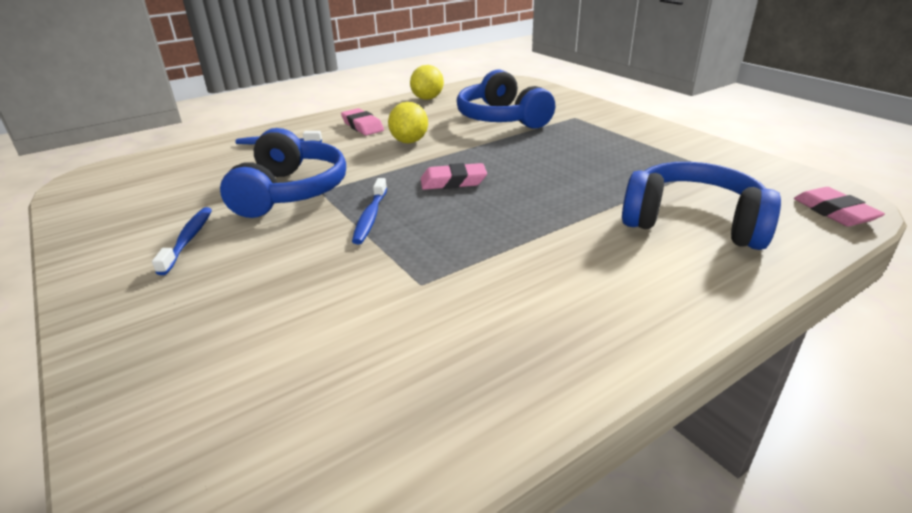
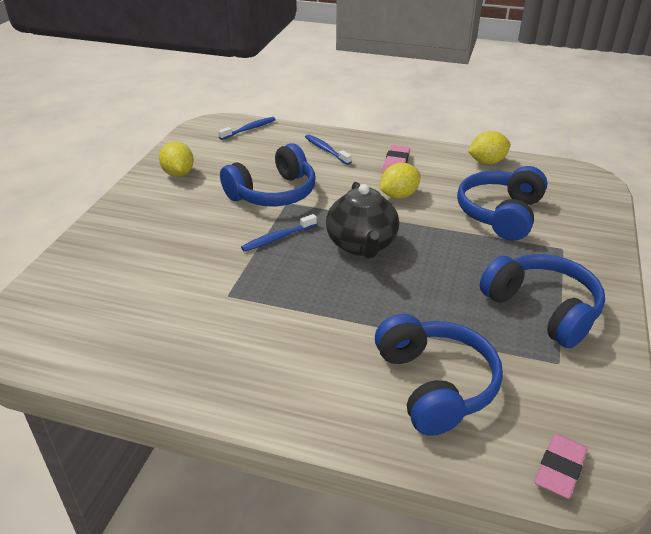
camera: 50 degrees right, 5 degrees up
(129, 232) = (178, 174): none -> yellow lemon
(188, 239) = (190, 194): blue toothbrush -> blue toothbrush (249, 129)
(453, 182) = (361, 245): pink eraser -> black teapot
(638, 149) = (542, 309): none -> blue headphones

